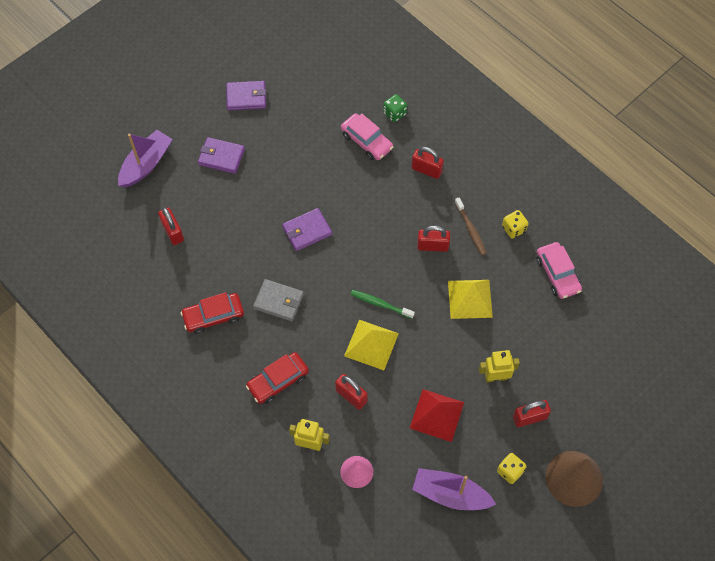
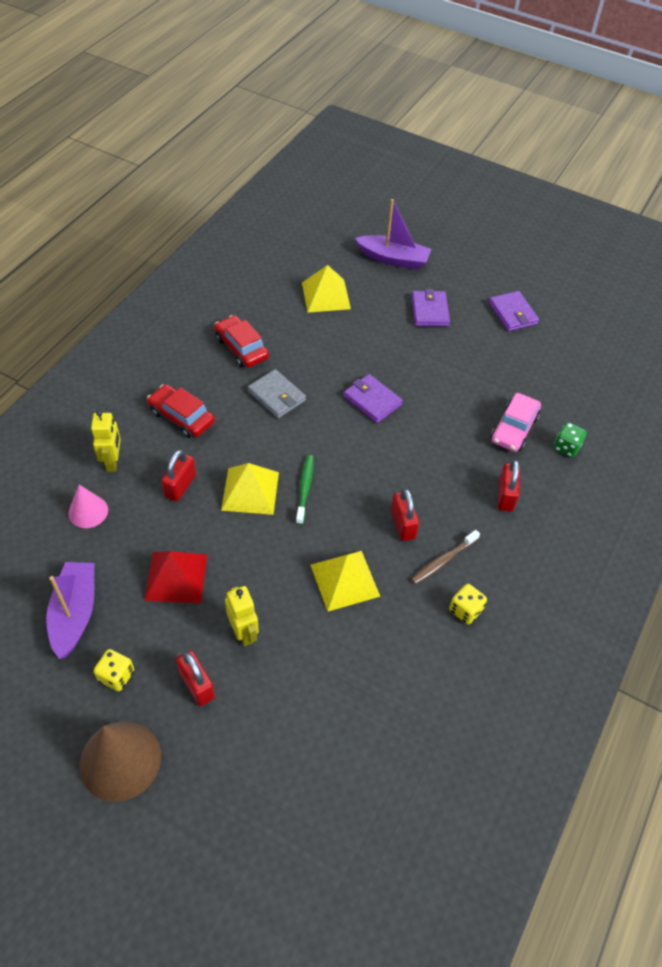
camera: 70 degrees right, 10 degrees down
(173, 232) = (326, 295): red padlock -> yellow pyramid
(278, 301) = (276, 396): grey wallet -> grey wallet turned 45 degrees counterclockwise
(557, 274) = (419, 679): pink car -> none

